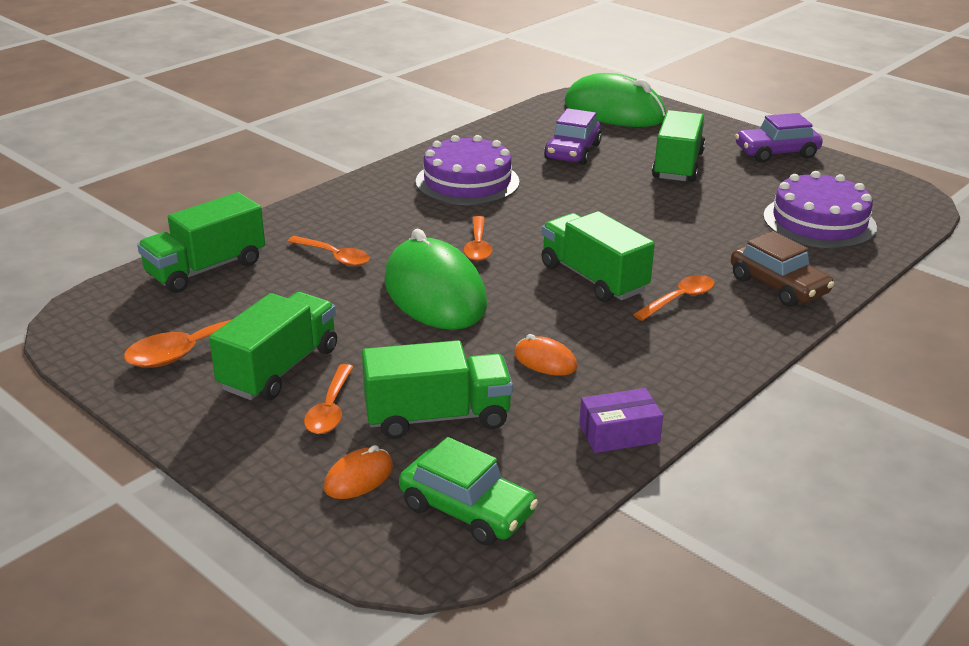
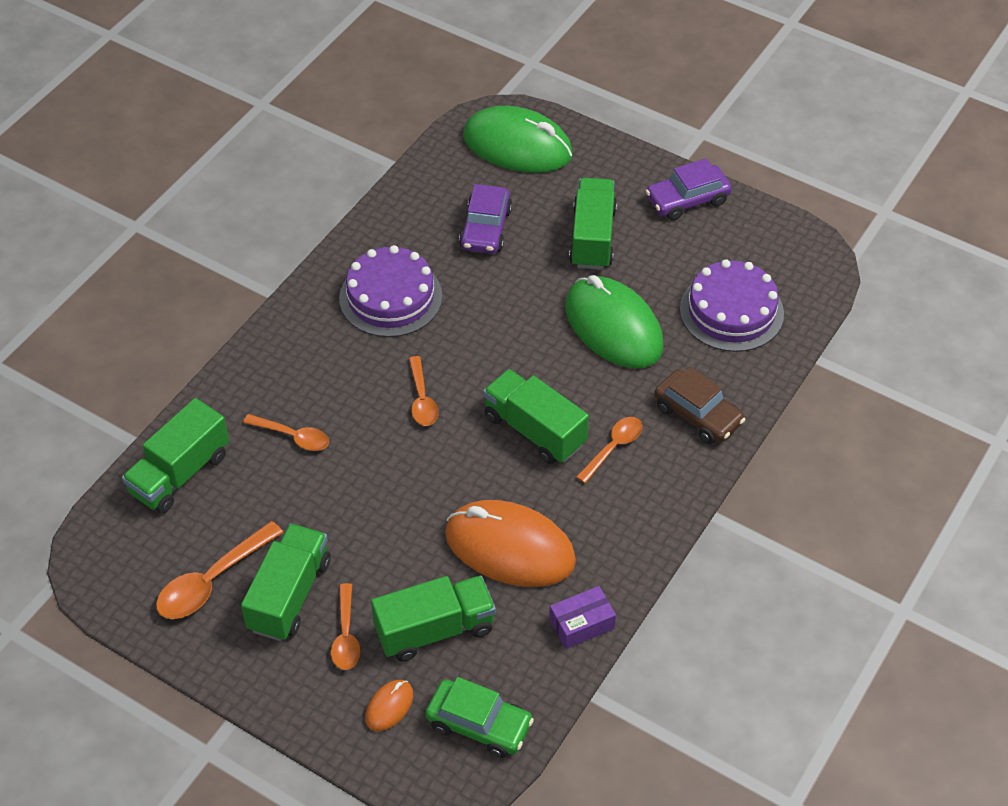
camera: 10 degrees left, 20 degrees up
(435, 293) = (397, 474): green mouse -> green mouse (613, 327)
(545, 361) = (510, 548): orange mouse -> orange mouse, size x2.35

